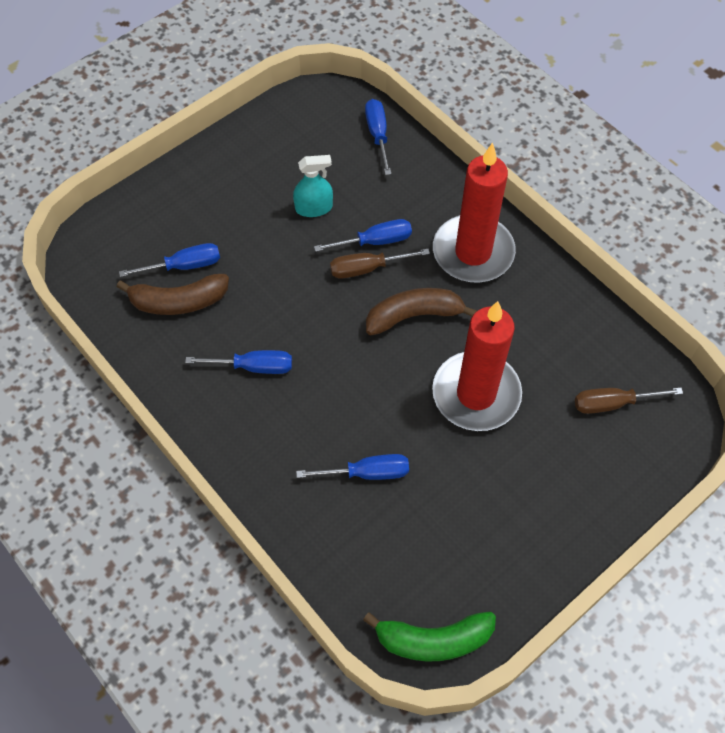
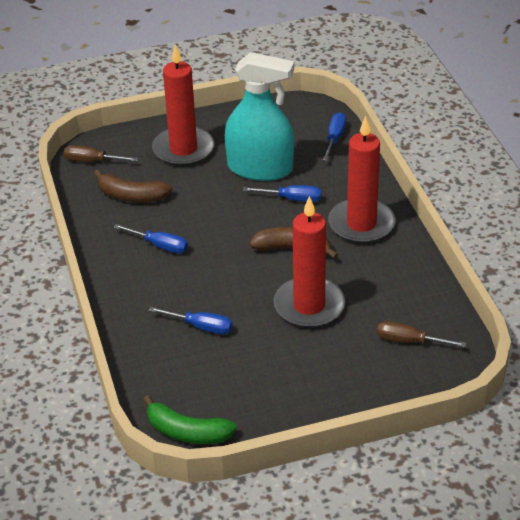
camera: 25 degrees right, 20 degrees down
(184, 266) = (148, 177): blue screwdriver -> none
(206, 208) = (183, 149): none -> red candle
(314, 208) = (260, 168): turquoise spray bottle -> turquoise spray bottle, size x2.23
(367, 268) = (276, 213): brown screwdriver -> brown screwdriver (93, 161)

